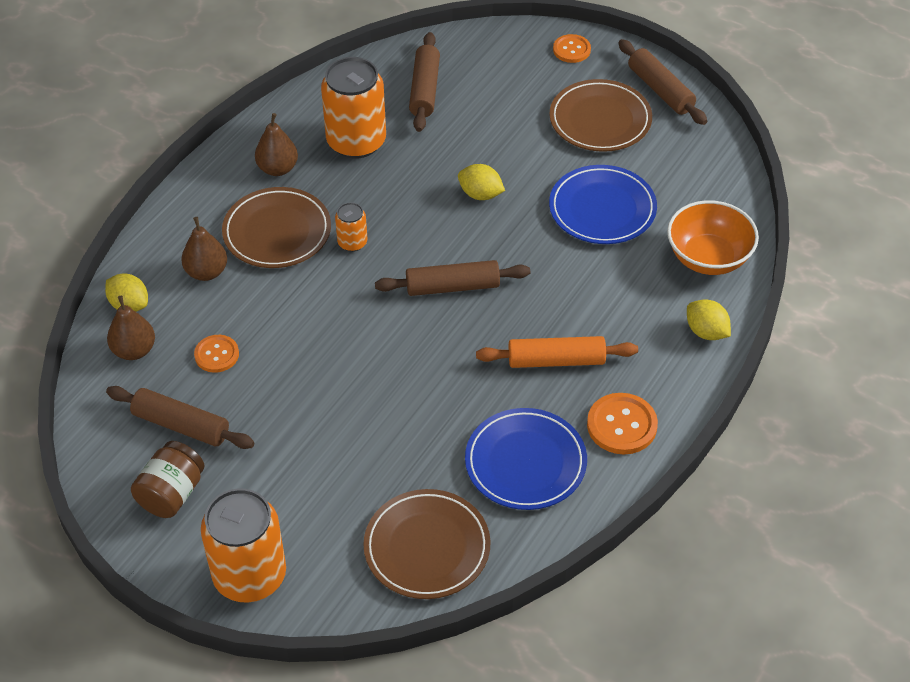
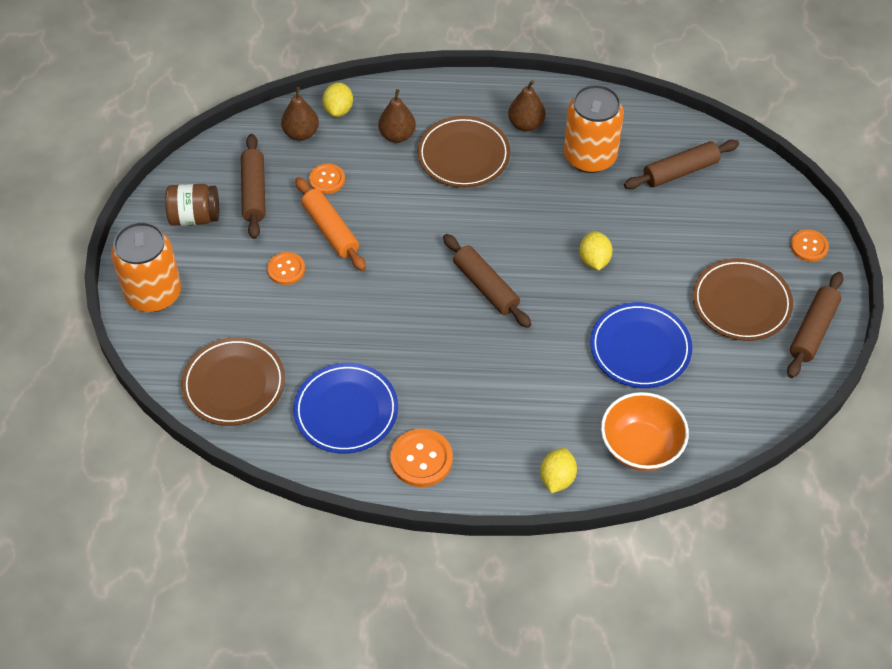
camera: 60 degrees right, 5 degrees up
(309, 439) = (286, 269): none -> orange button
(352, 242) = (485, 204): orange can -> none
(556, 360) = (457, 387): orange rolling pin -> orange rolling pin (330, 230)

